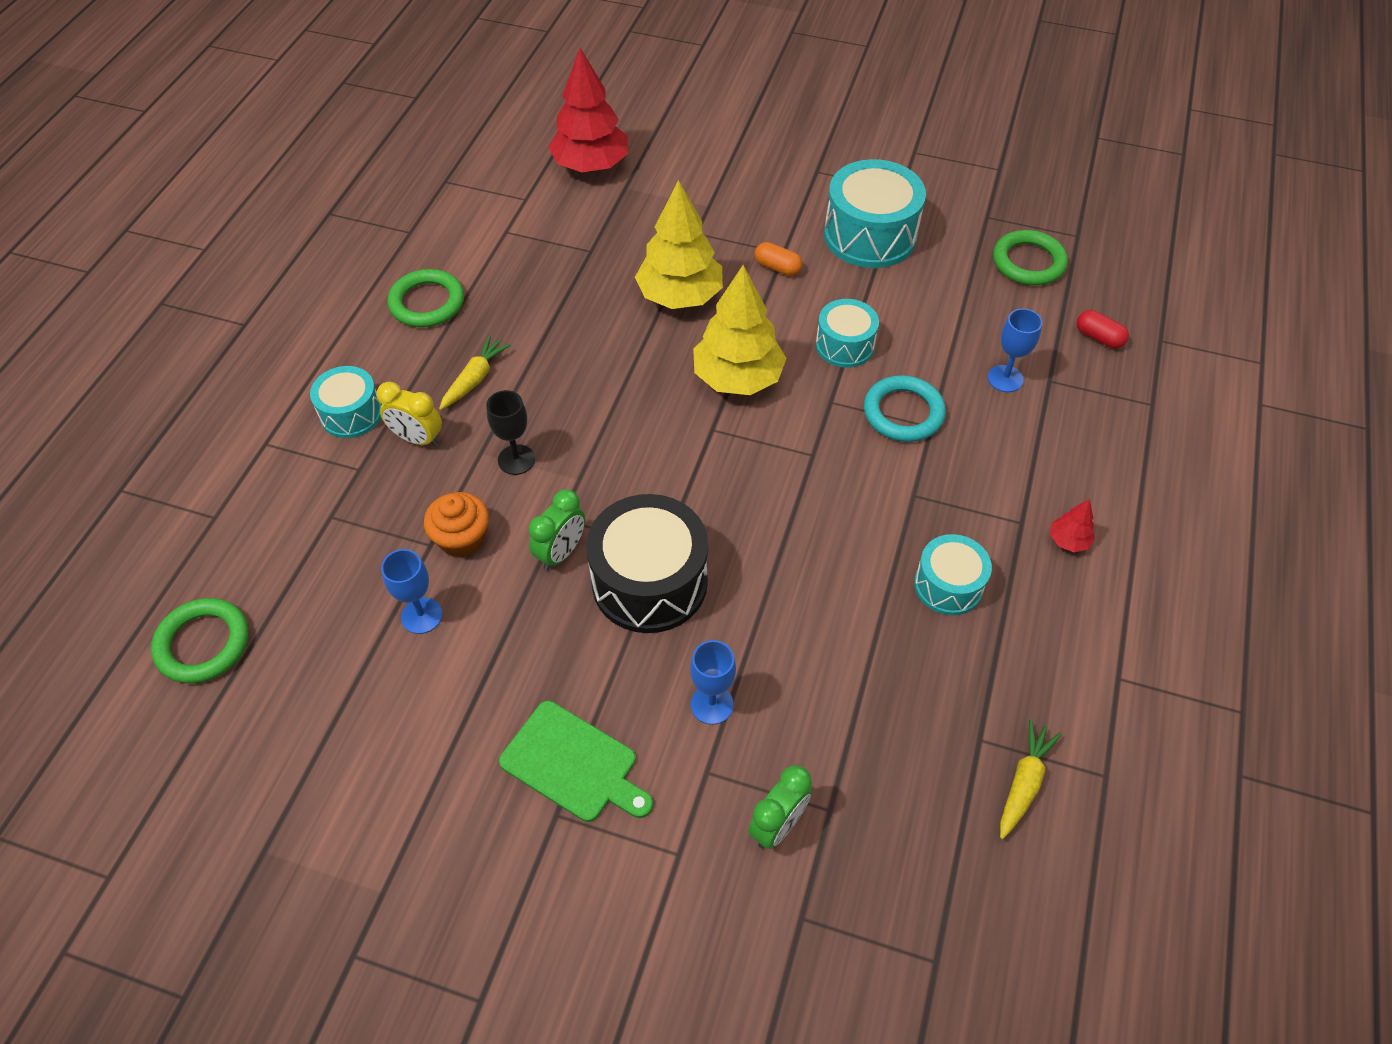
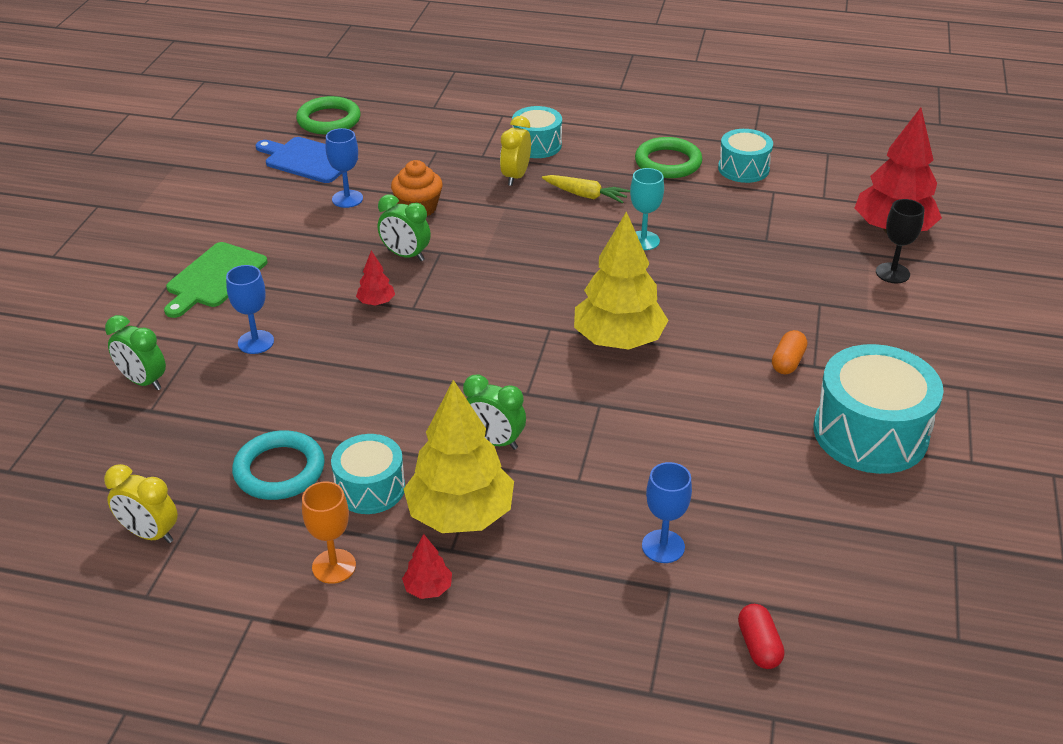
camera: 85 degrees right, 15 degrees down
(307, 666) = (308, 160): none -> blue cutting board
(516, 460) = (500, 224): black goblet -> black goblet (892, 273)
(573, 340) = (643, 240): none -> turquoise goblet
(649, 582) = (376, 302): black drum -> red tree
(680, 296) = (721, 298): yellow tree -> yellow tree (460, 515)
(844, 345) = (683, 414): turquoise drum -> turquoise drum (743, 169)
(881, 484) = (494, 441): none -> green clock
(903, 413) = (593, 458): turquoise ring -> turquoise ring (279, 470)
(1023, 783) = (150, 534): yellow carrot -> yellow clock
(1028, 262) = (880, 581): green ring -> none
(1050, 613) = (334, 566): none -> orange goblet
(1098, 337) = (758, 646): red capsule -> red capsule turned 45 degrees counterclockwise

